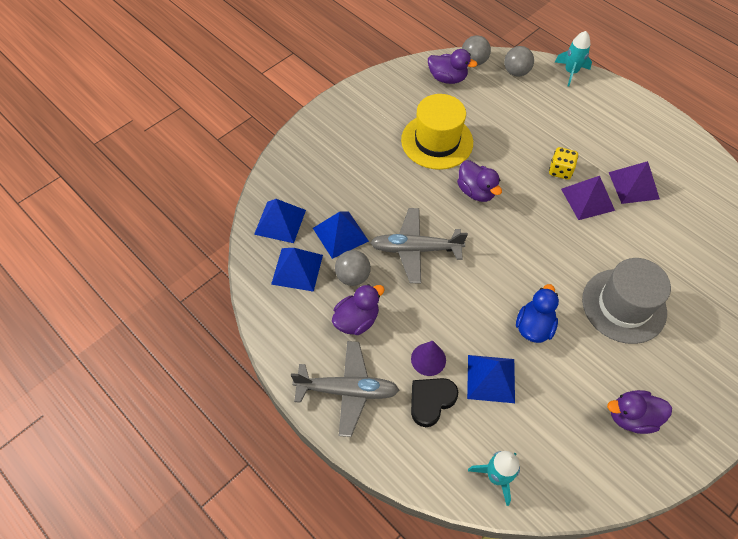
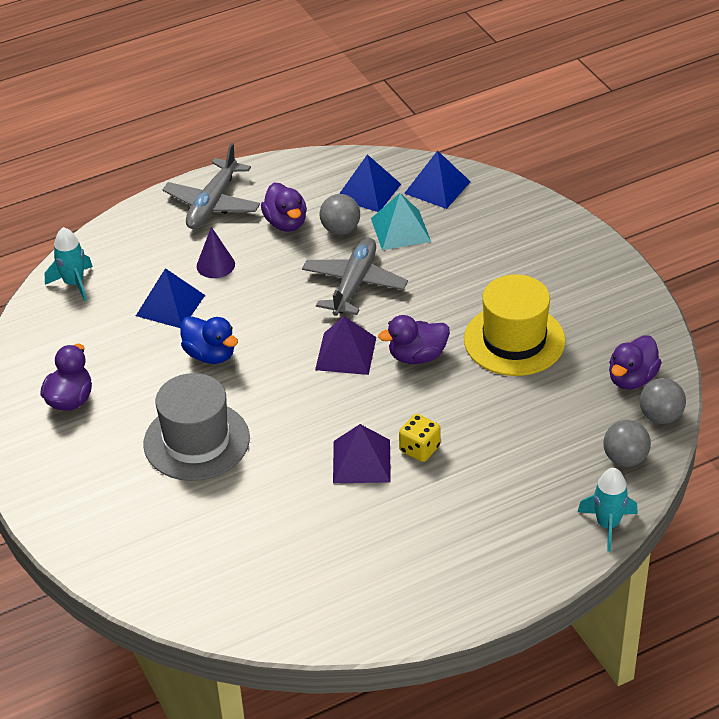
camera: 110 degrees right, 15 degrees down
(340, 234) = (400, 229): blue pyramid -> turquoise pyramid
(431, 401) = (170, 257): black heart -> none
(633, 185) = (365, 519): purple pyramid -> purple pyramid (345, 353)

